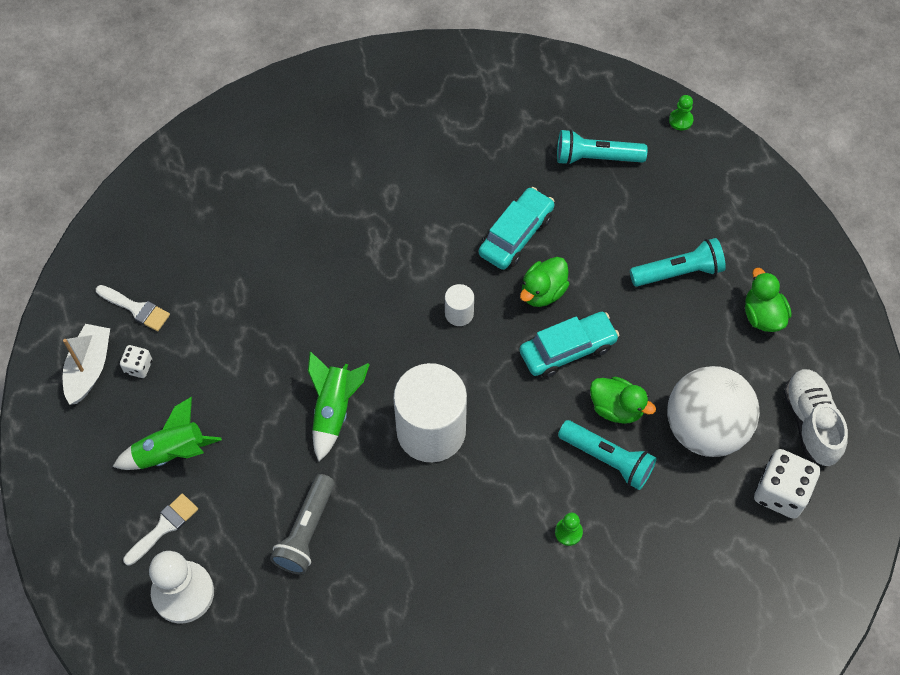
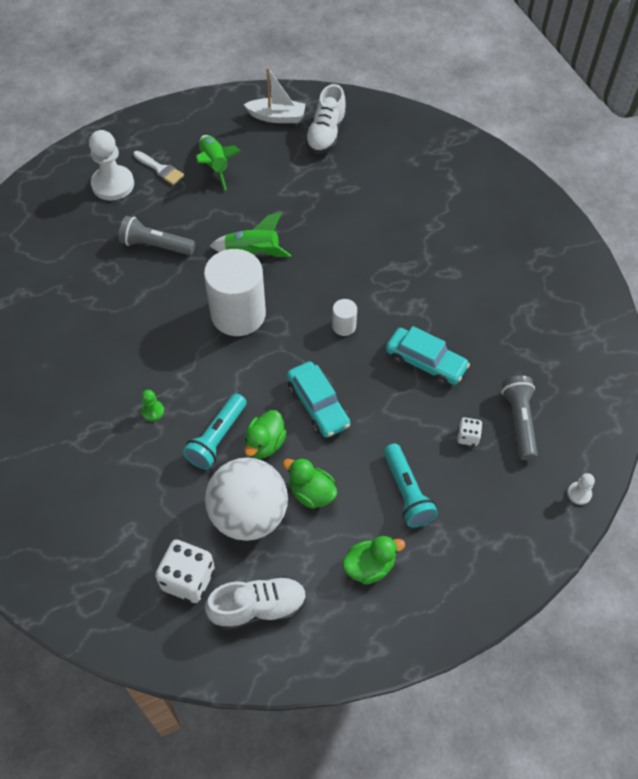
camera: 85 degrees right, 5 degrees down
(136, 309) = (326, 135): white brush -> white shoe
(138, 367) = (280, 141): white dice -> white dice (468, 437)
(543, 292) = (372, 384): green duck -> green duck (311, 493)
(596, 157) = (519, 421): turquoise flashlight -> grey flashlight
(680, 120) = (579, 493): green pawn -> white pawn

